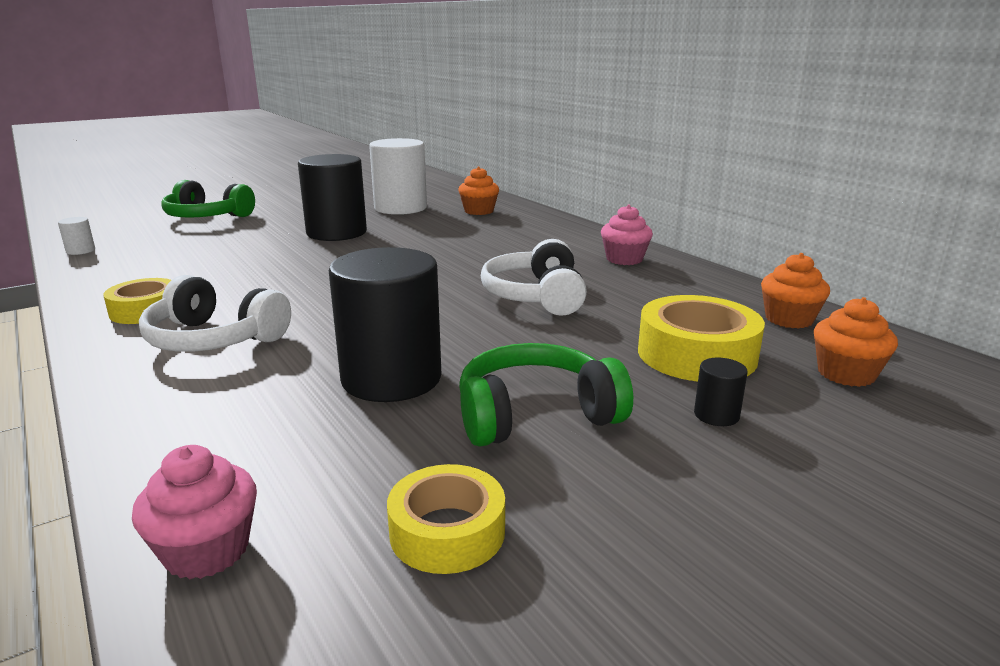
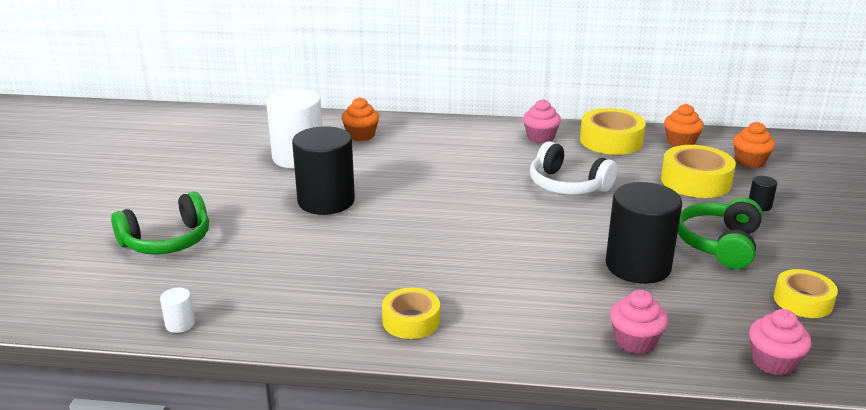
camera: 50 degrees left, 5 degrees up
(188, 424) = (635, 341): none -> pink cupcake
(214, 339) = (508, 306): white headphones -> none
(696, 287) = (611, 141): none -> yellow tape

